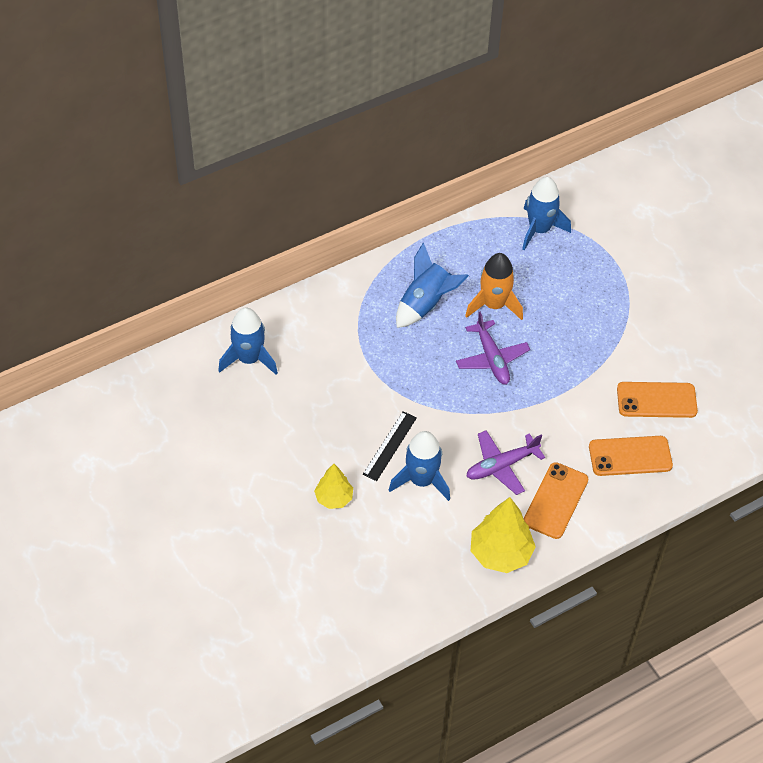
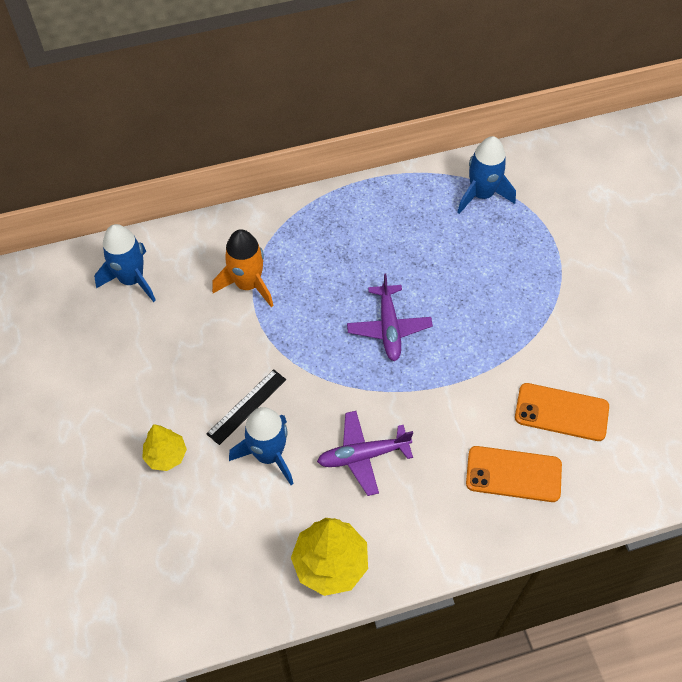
camera: 15 degrees right, 5 degrees up
(425, 304) = (336, 254): blue rocket -> none
(494, 305) = (409, 268): orange rocket -> orange rocket (248, 284)
(556, 501) = (412, 511): orange phone -> none

